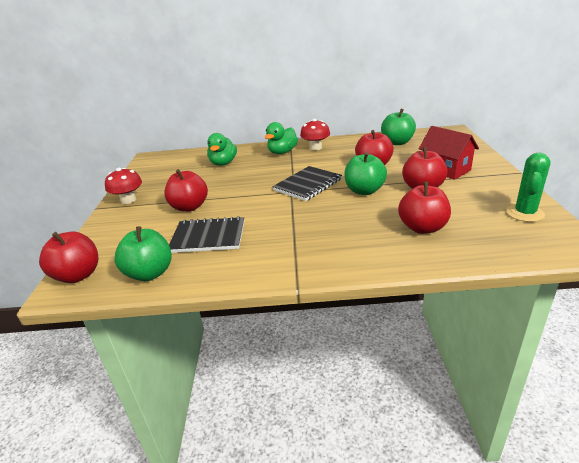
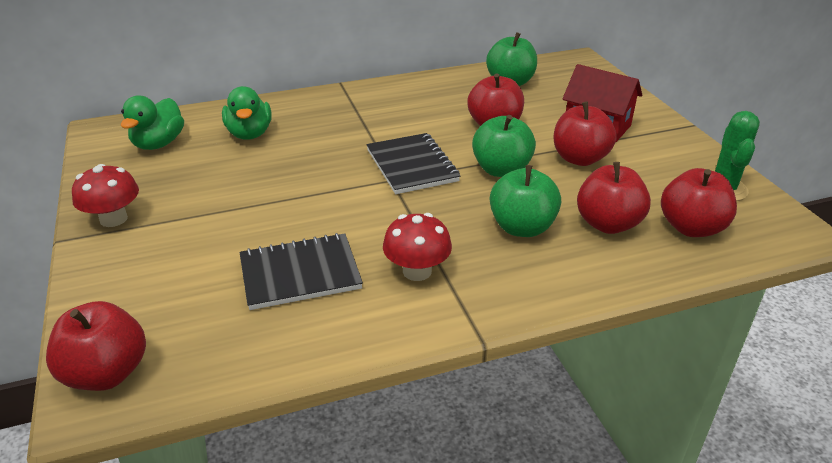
camera: 20 degrees left, 5 degrees up
(150, 273) = (237, 351): green apple -> green apple (522, 227)
(189, 207) = (236, 222): red apple -> red apple (691, 228)
(282, 152) = (340, 108): green duck -> green duck (158, 144)
(307, 185) = (412, 165): black notebook -> black notebook turned 45 degrees counterclockwise
(315, 147) = (390, 96): red mushroom -> red mushroom (417, 271)

